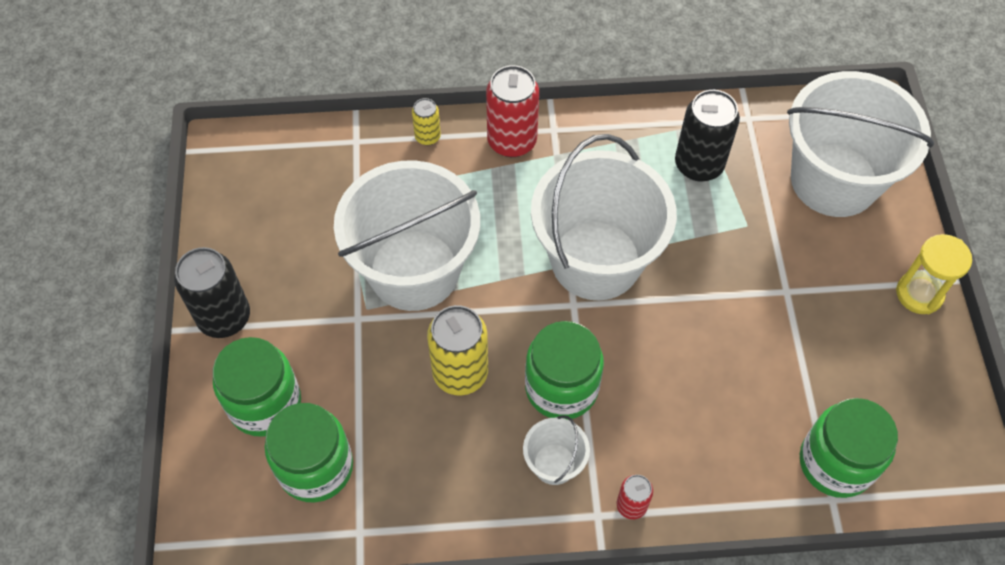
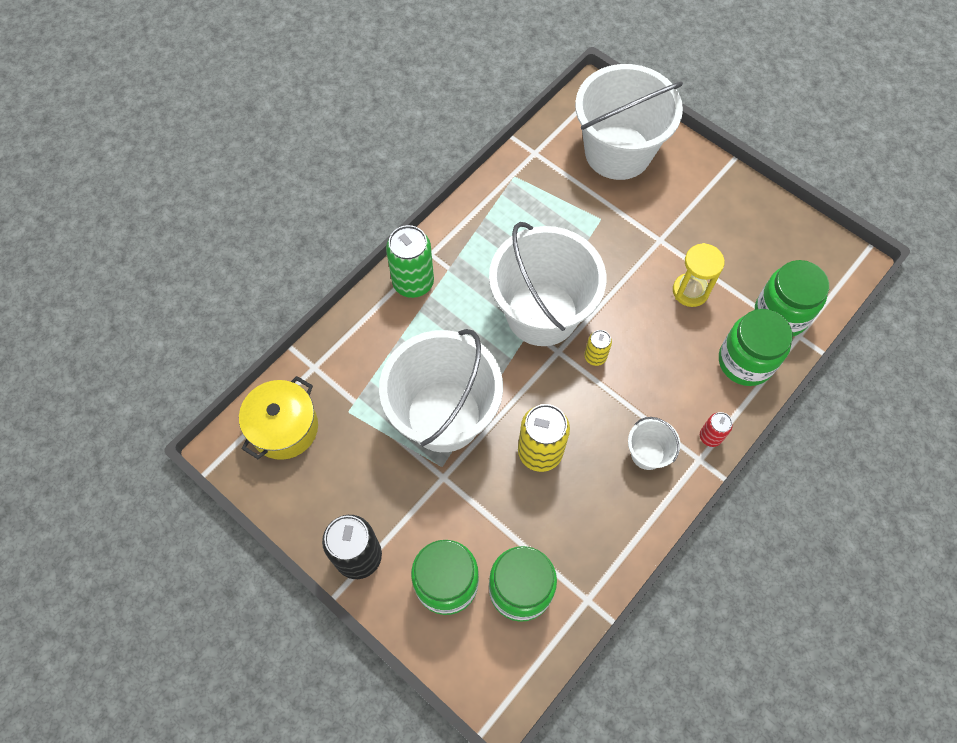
camera: 45 degrees left, 5 degrees up
(282, 168) = (284, 428): none -> yellow pot
(427, 137) = (357, 324): yellow can -> yellow can (595, 357)
(512, 141) = (413, 282): red can -> green can
(561, 387) = (604, 406): green jar -> green jar (745, 361)
(699, 165) = (537, 204): black can -> none
(919, 294) = (725, 182): yellow hourglass -> yellow hourglass (690, 291)

